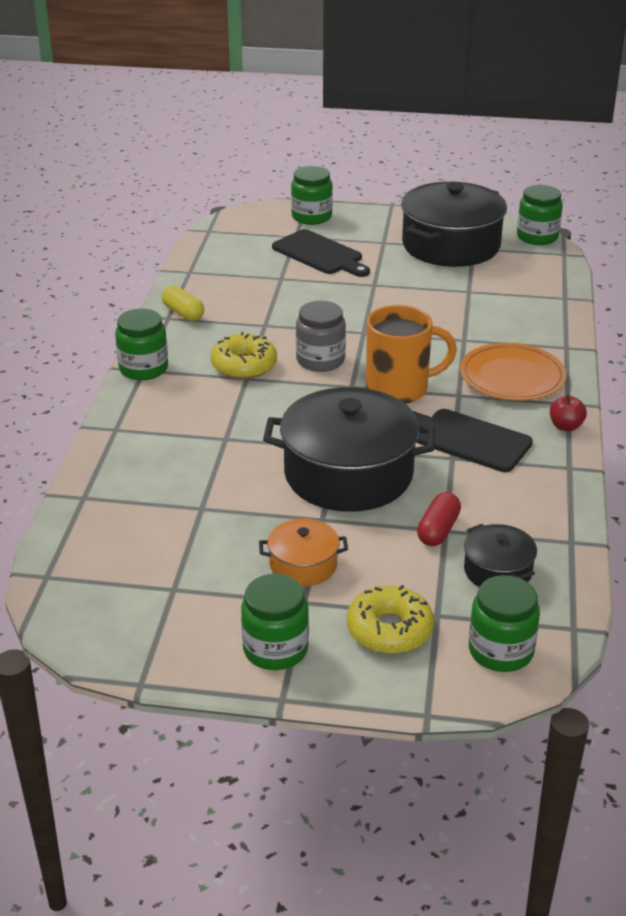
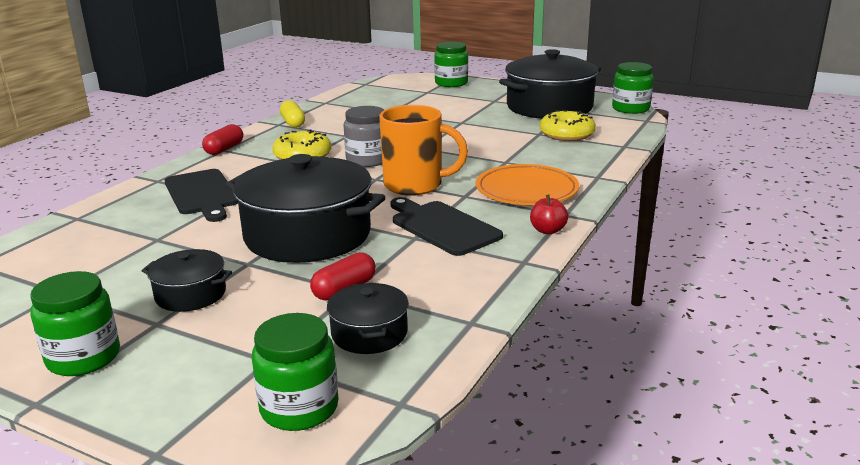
camera: 20 degrees right, 10 degrees down
(143, 369) = (224, 149): green jar -> red capsule
(303, 565) = (190, 294): orange pot -> black pot
(320, 254) = (436, 102): black cutting board -> black cutting board (202, 194)
(389, 630) = (207, 363): yellow donut -> yellow donut (566, 134)

